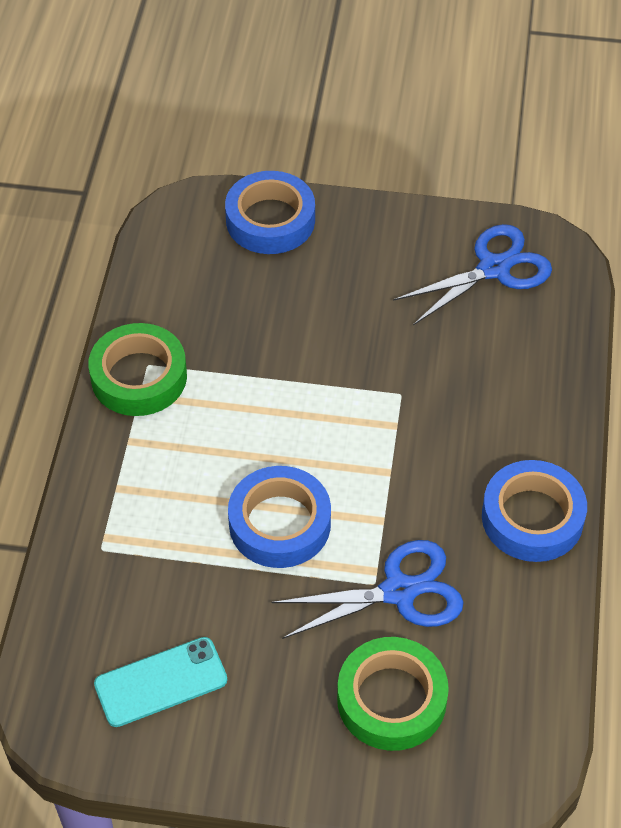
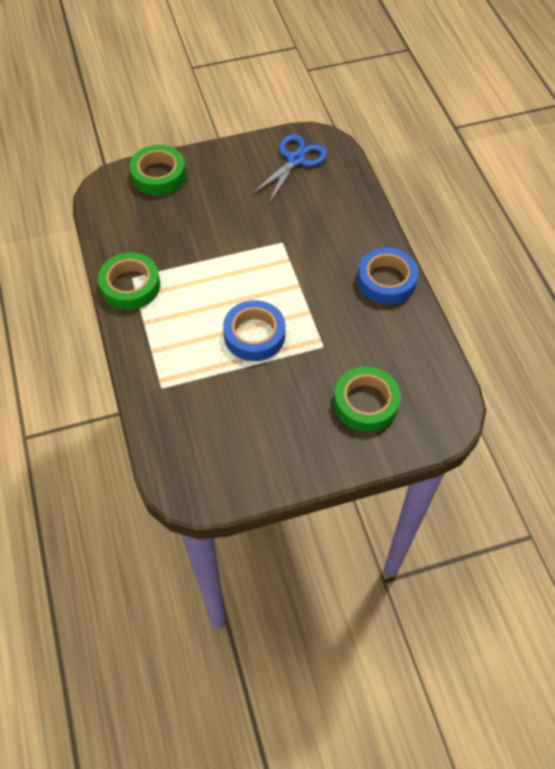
camera: 25 degrees left, 5 degrees up
(161, 682) = (236, 446): turquoise phone -> none
(270, 220) = (158, 175): blue tape -> green tape
(399, 591) = (338, 345): blue scissors -> none

